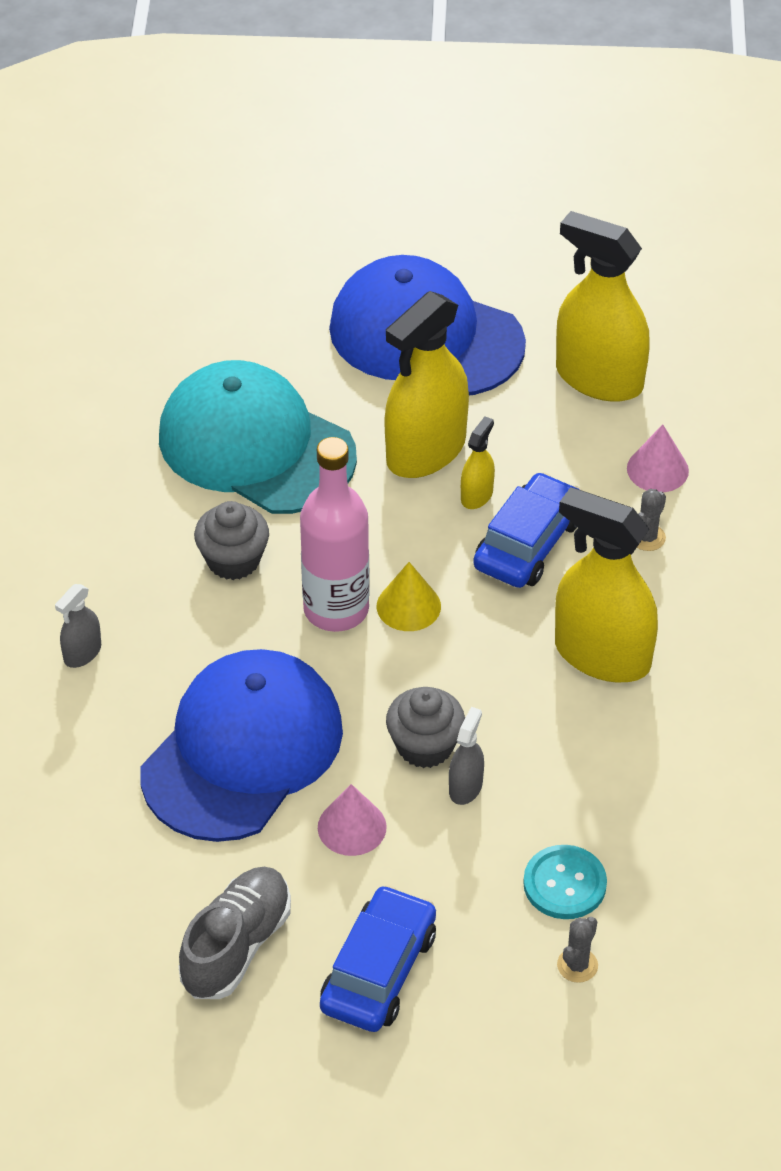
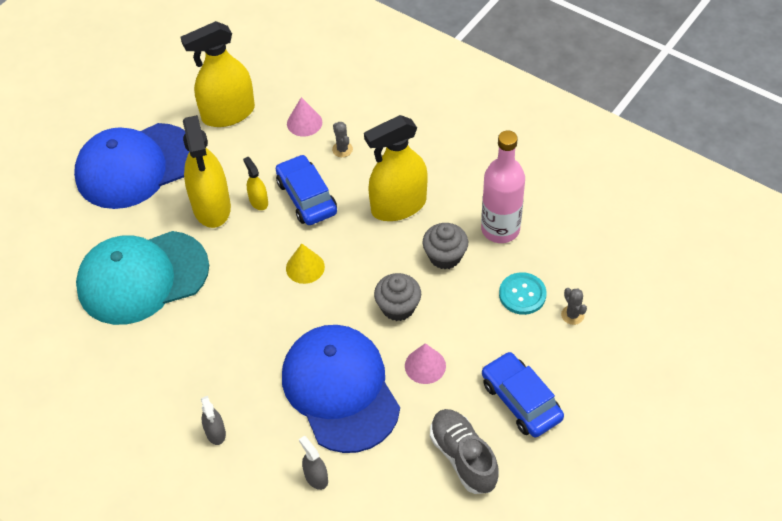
camera: 55 degrees left, 5 degrees up
(233, 560) = (211, 328): grey cupcake -> grey cupcake (445, 256)
(336, 609) = (282, 299): pink bottle -> pink bottle (500, 229)
(465, 787) = (436, 304): grey spray bottle -> grey spray bottle (316, 477)

